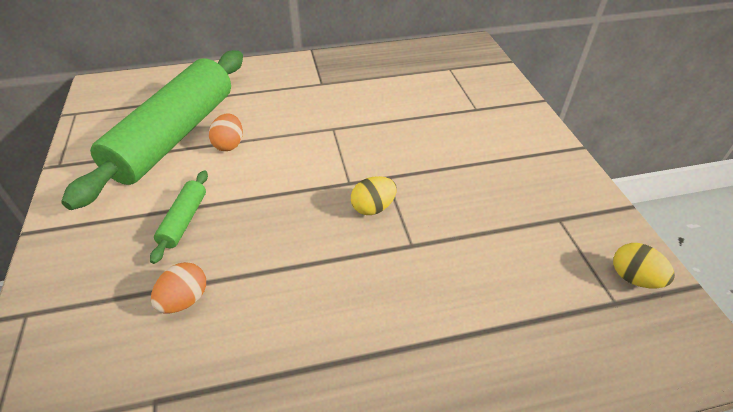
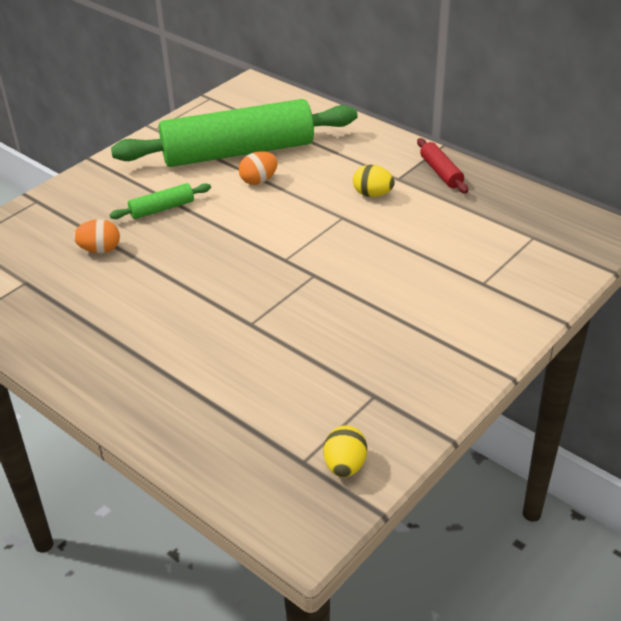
camera: 55 degrees right, 5 degrees down
(339, 65) = (441, 172): none -> red rolling pin
(373, 208) = (270, 285): yellow egg -> yellow egg (372, 194)

